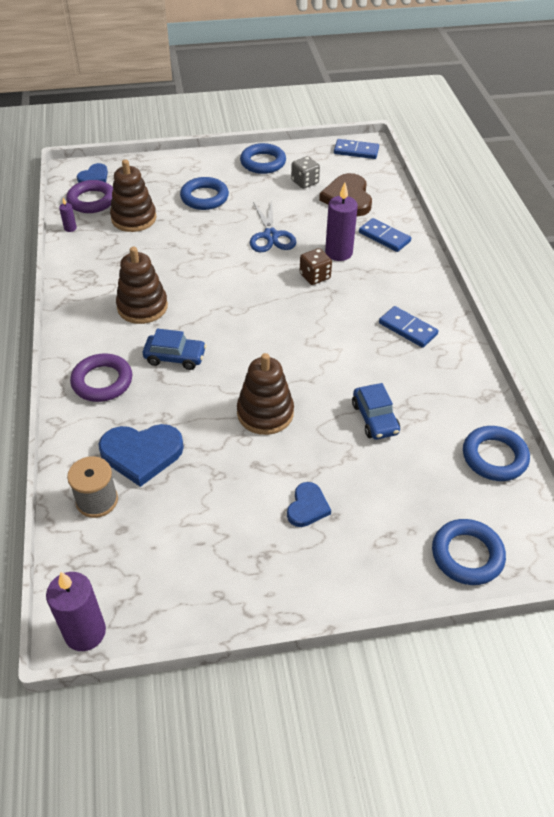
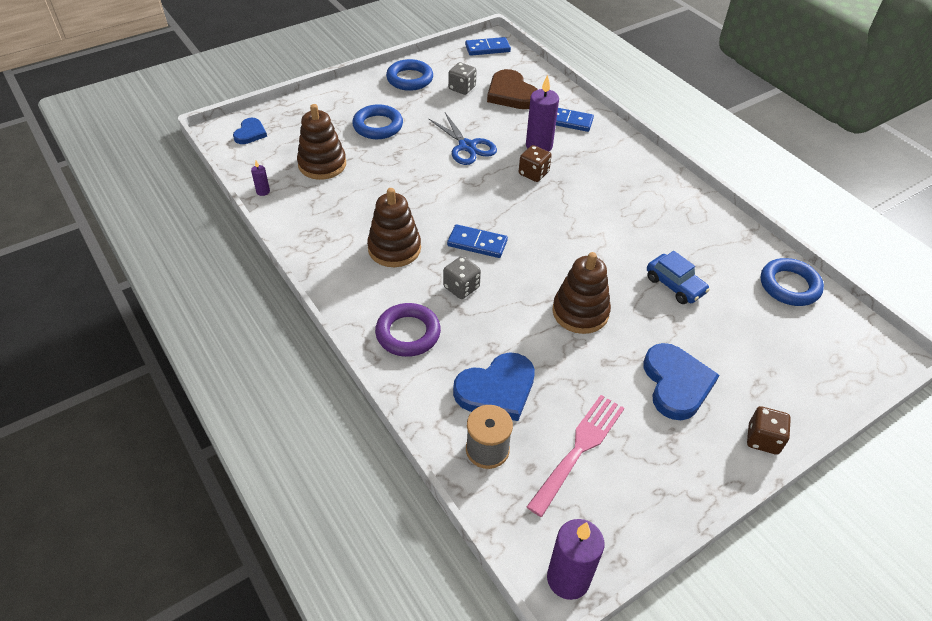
camera: 25 degrees left, 0 degrees up
(92, 200) = (265, 158): purple ring -> none
(175, 357) = (461, 287): blue car -> grey dice
(175, 530) = (579, 449): none -> pink fork
(307, 507) = (676, 383): blue heart -> blue heart, size x1.72
(353, 587) = (763, 439): none -> brown dice
(408, 329) = (645, 197): blue domino -> blue domino (477, 243)
(467, 555) = (827, 376): blue ring -> none

